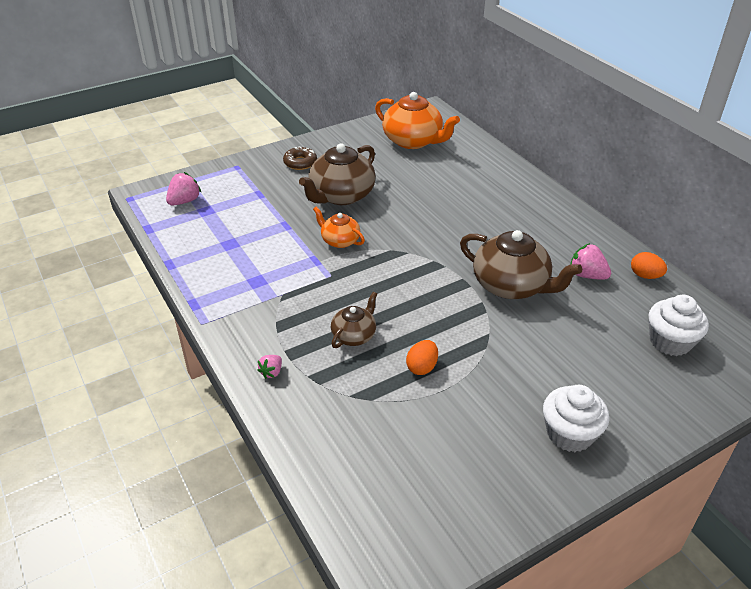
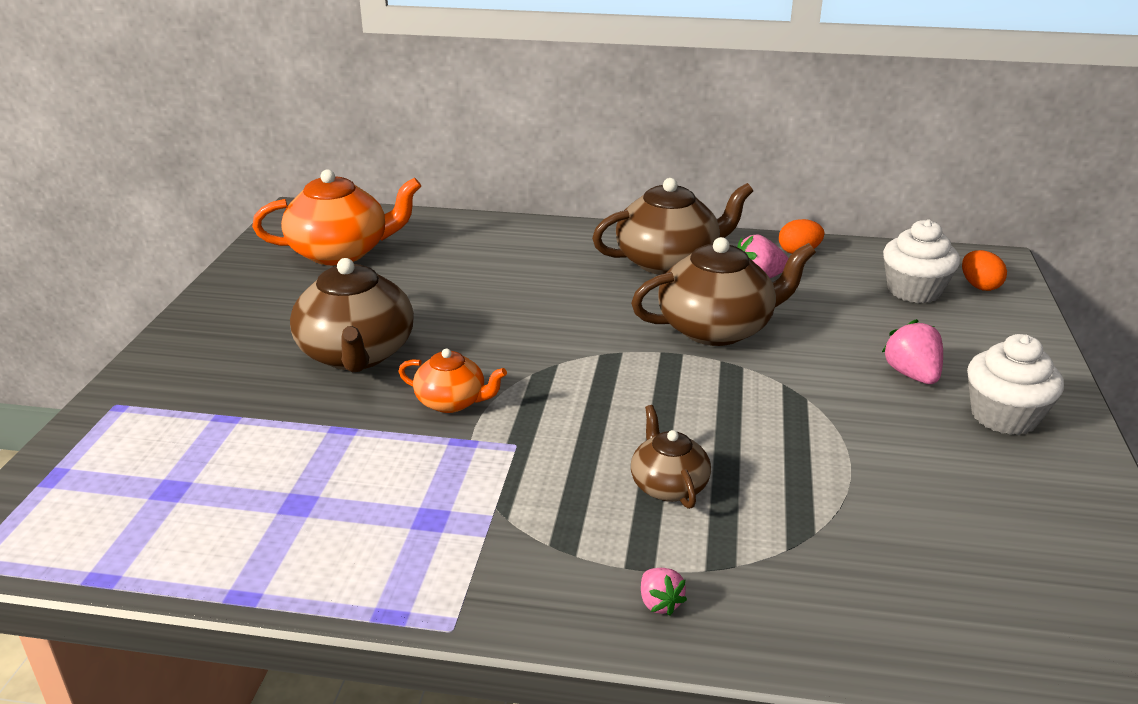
camera: 50 degrees left, 10 degrees down
(184, 201) = (102, 501): pink strawberry -> pink strawberry (912, 375)
(300, 163) = (221, 350): brown donut -> none
(340, 240) = (452, 402): orange teapot -> orange teapot turned 150 degrees counterclockwise
(422, 367) = (792, 461): orange egg -> orange egg (979, 286)
(557, 236) = (668, 262): none -> brown teapot

